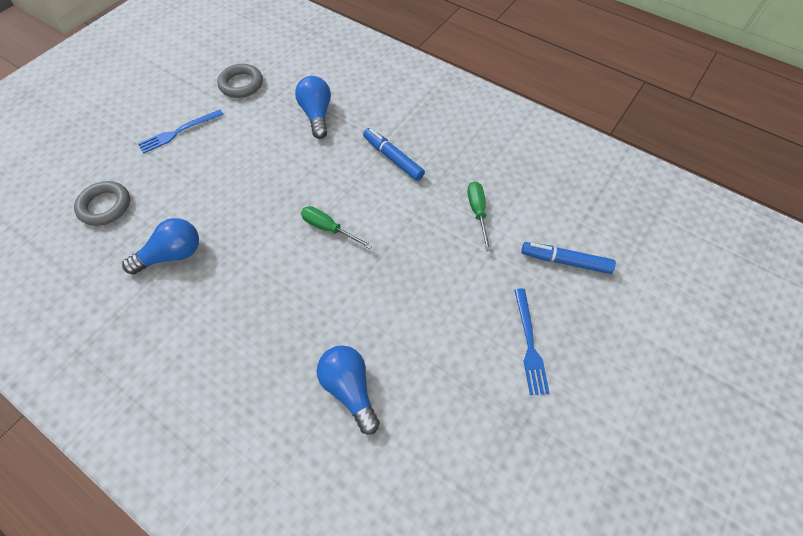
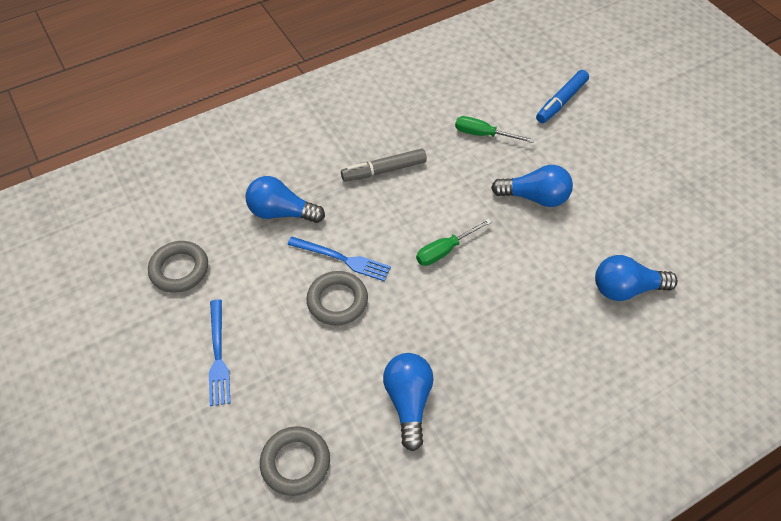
camera: 65 degrees left, 5 degrees down
(249, 178) = (337, 301): none -> grey ring
(393, 158) = (384, 170): blue marker -> grey marker
(424, 277) = (535, 197): none -> blue light bulb
(529, 344) = (628, 155): blue fork -> blue fork (342, 259)

